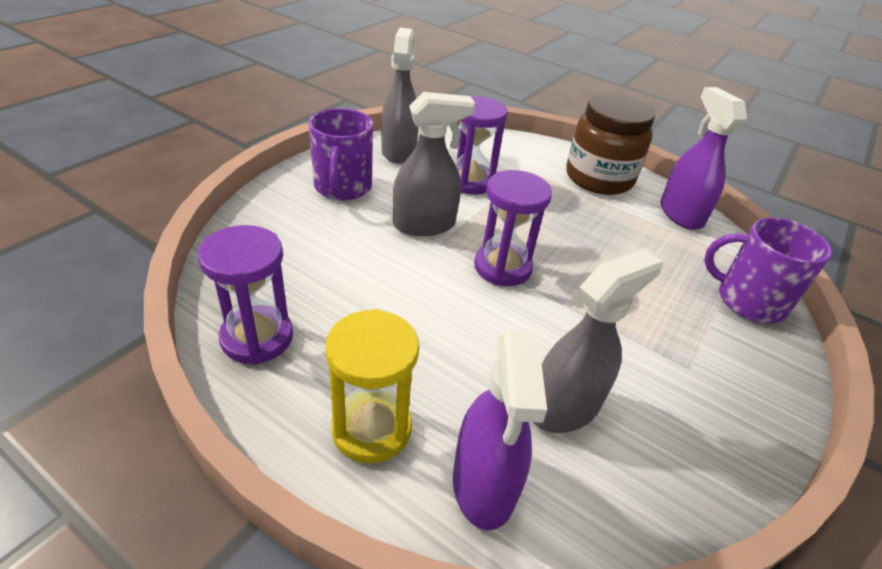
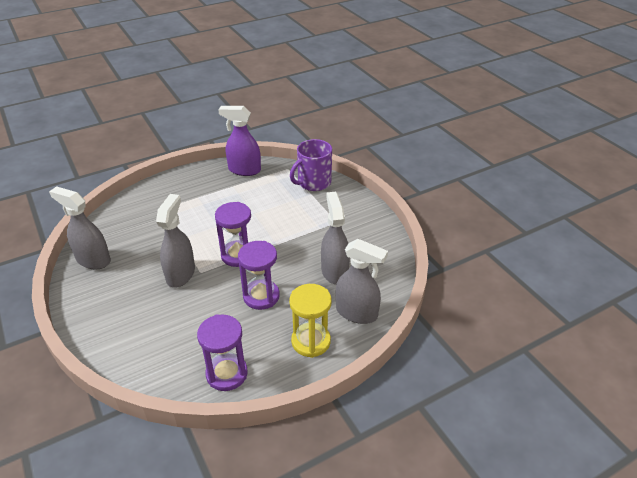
camera: 60 degrees left, 0 degrees up
(342, 187) = (113, 301): purple mug -> none
(470, 182) = (154, 238): purple hourglass -> purple hourglass (261, 296)
(484, 485) = (357, 313): purple spray bottle -> grey spray bottle
(599, 178) = (193, 184): brown jar -> none

